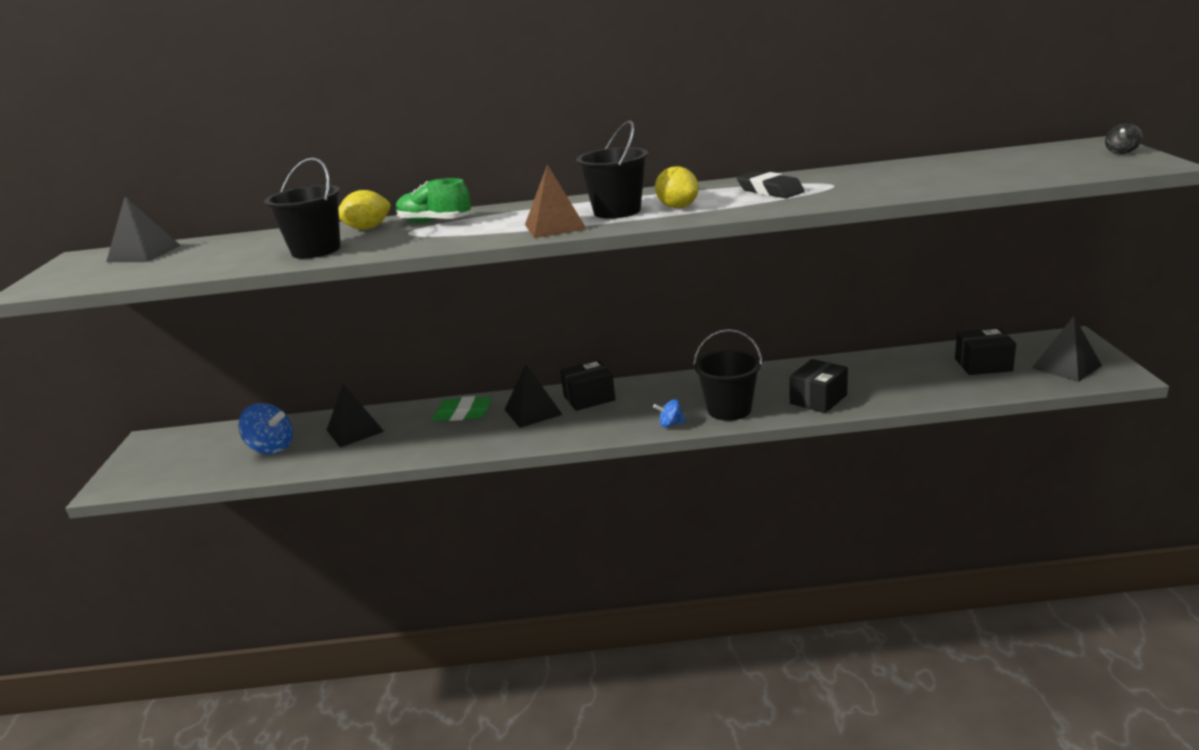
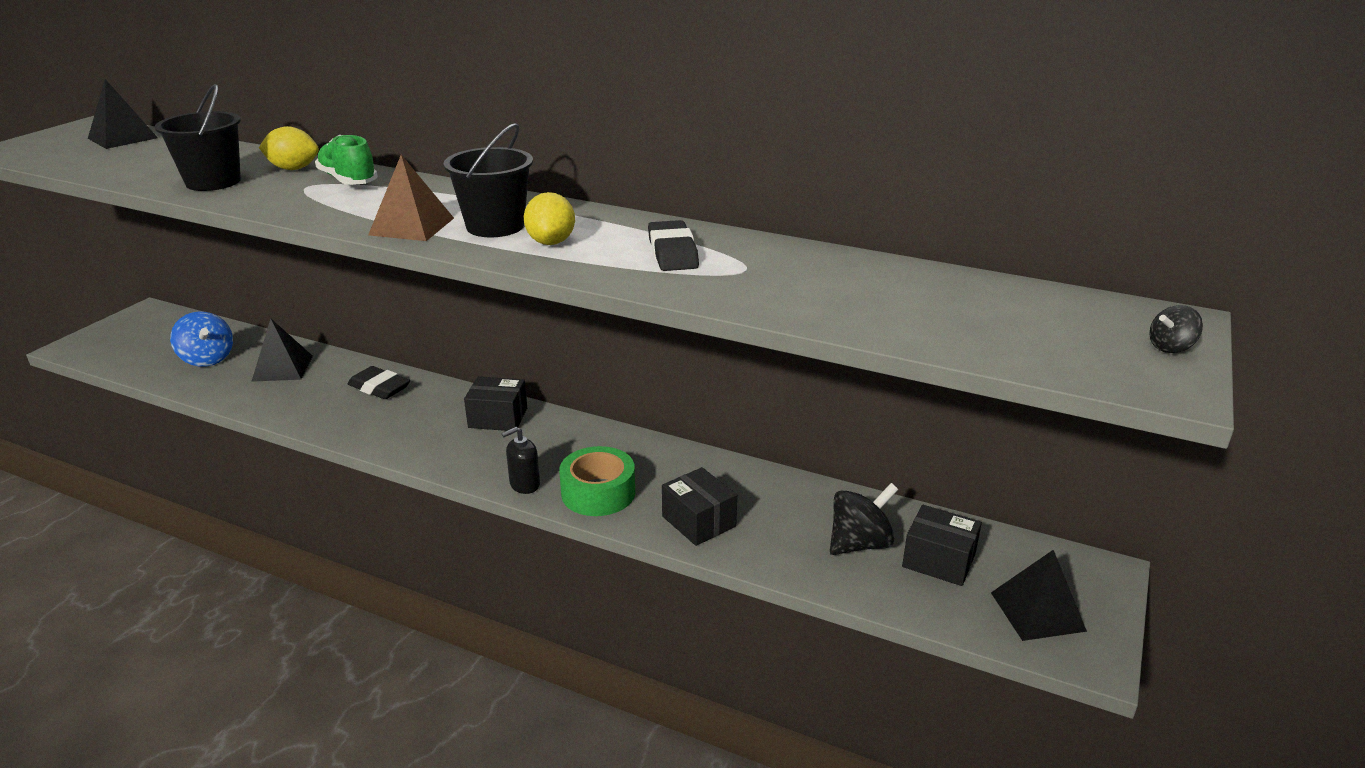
camera: 25 degrees right, 5 degrees up
(463, 414) = (379, 388): green eraser -> black eraser
(533, 412) = (433, 412): black pyramid -> none
(670, 424) = (524, 484): blue spinning top -> black soap dispenser
(729, 410) = (598, 492): black bucket -> green tape
(818, 399) = (699, 521): black box -> black box turned 75 degrees clockwise
(929, 374) = (859, 544): none -> black spinning top

